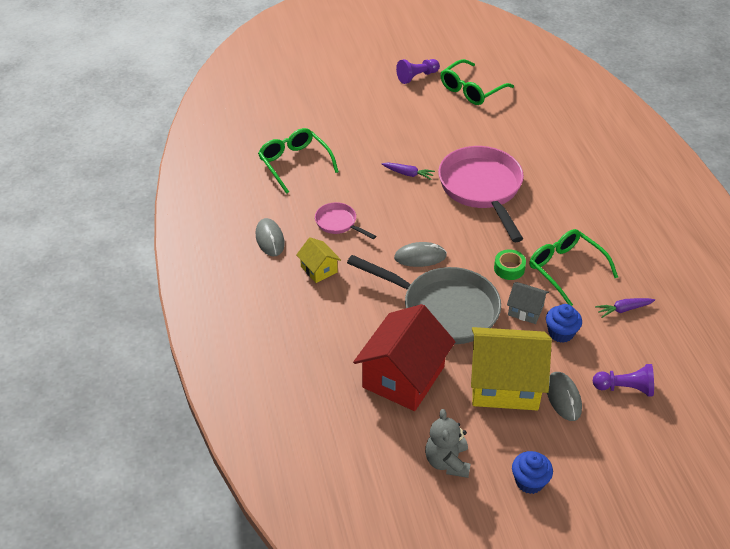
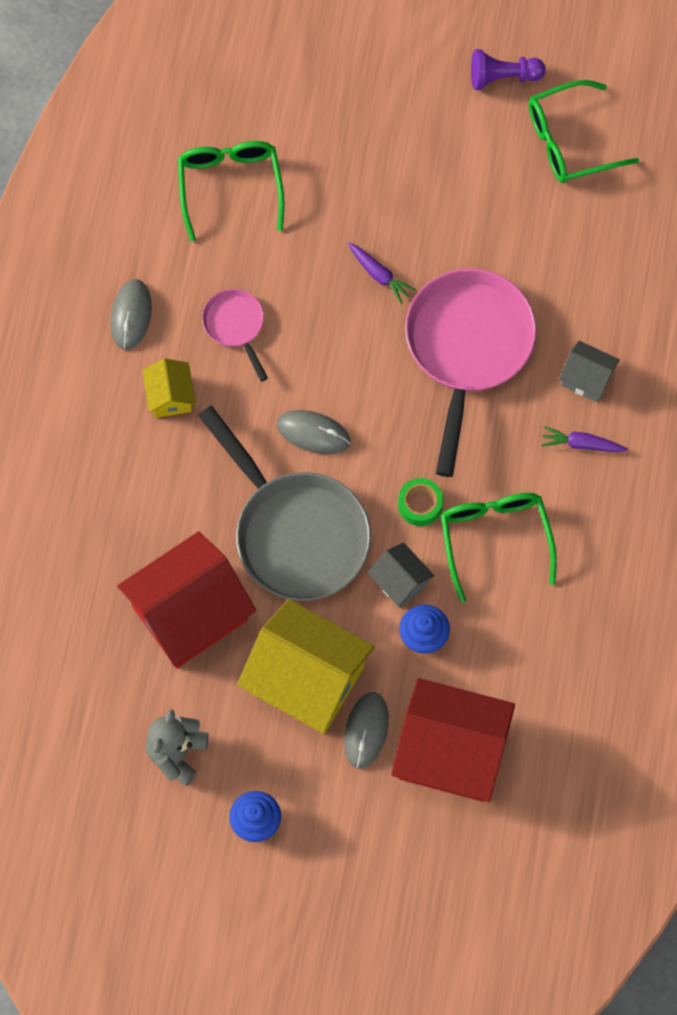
camera: 25 degrees right, 25 degrees up
(558, 180) = (587, 378): none -> grey house
(624, 309) = (529, 637): purple carrot -> purple carrot (582, 444)
(625, 388) = (450, 752): purple pawn -> red house

